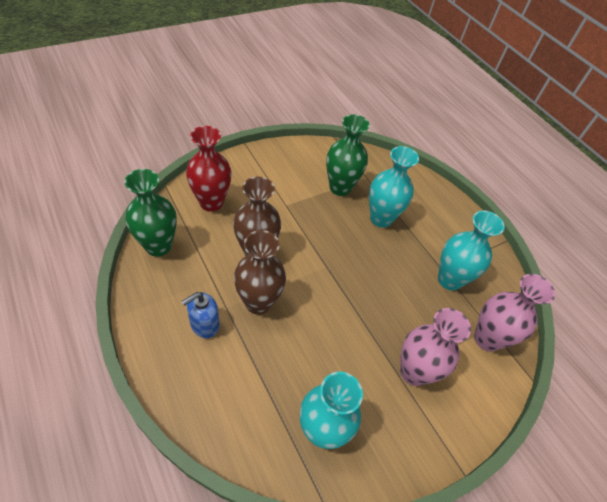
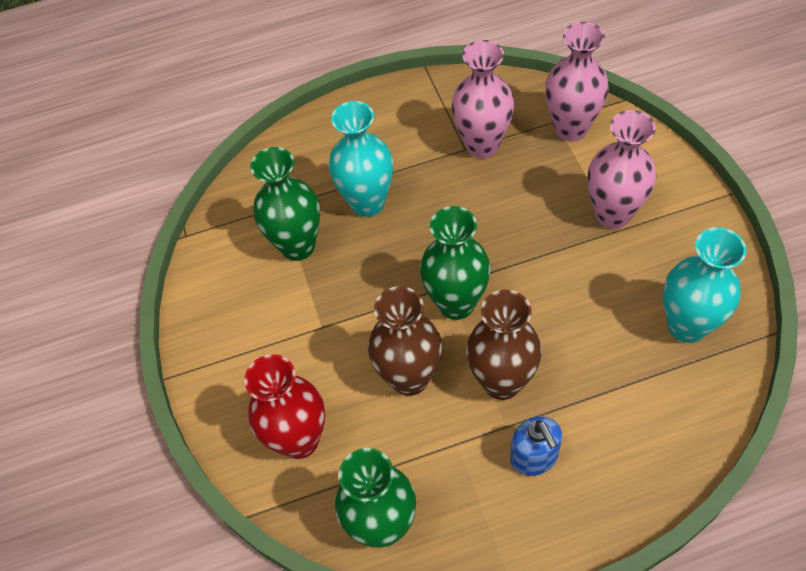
camera: 65 degrees left, 5 degrees up
(314, 273) = (456, 303): none -> green vase
(449, 280) = (482, 145): turquoise vase -> pink vase

